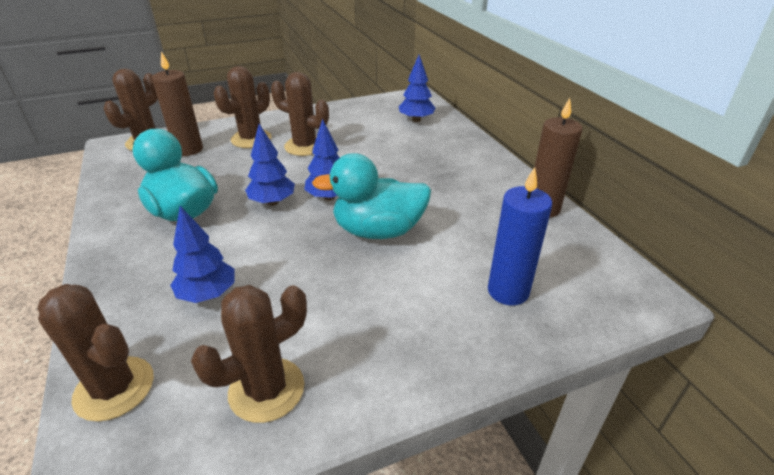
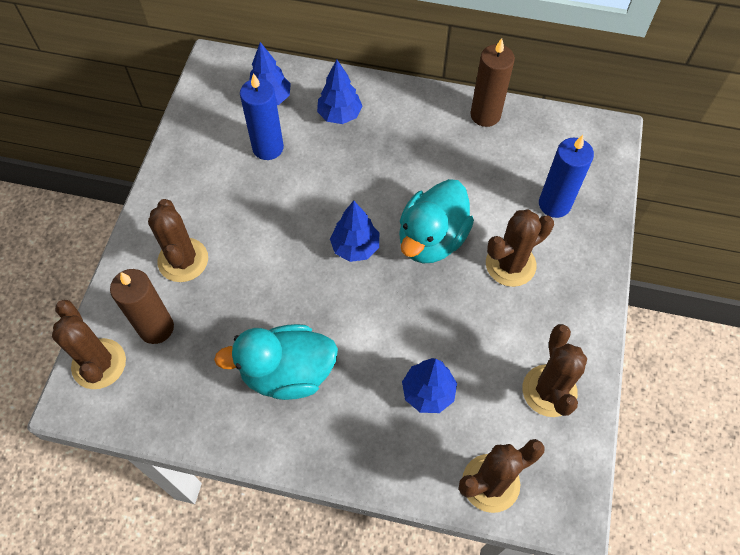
camera: 55 degrees left, 25 degrees up
(272, 202) = (329, 294): blue tree -> blue tree (340, 115)
(305, 146) = (243, 220): brown cactus -> brown cactus (510, 264)
(375, 133) = (268, 148): none -> blue candle

